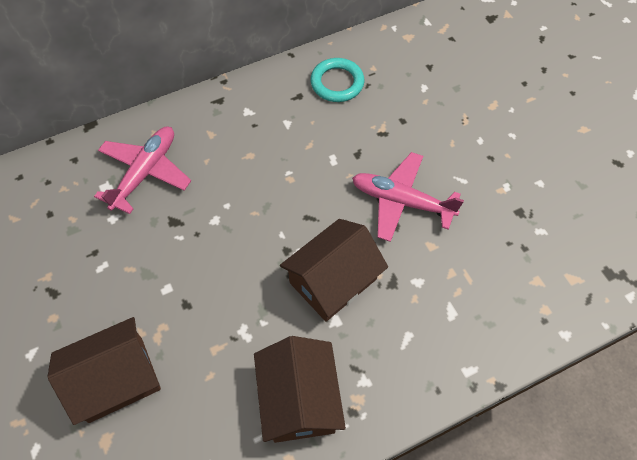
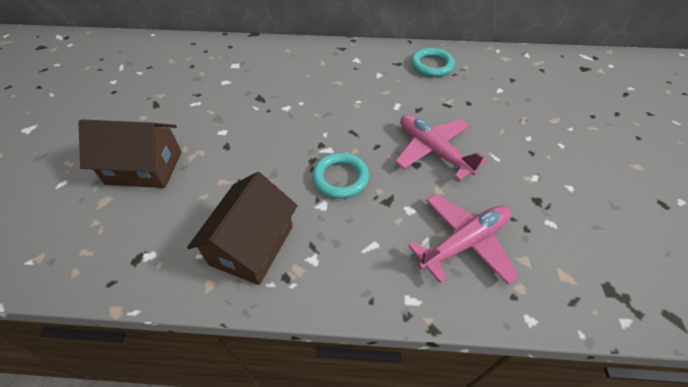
camera: 30 degrees right, 10 degrees down
(145, 172) = (265, 67): pink plane -> pink plane (464, 242)
(333, 280) = (340, 178): brown house -> turquoise ring

